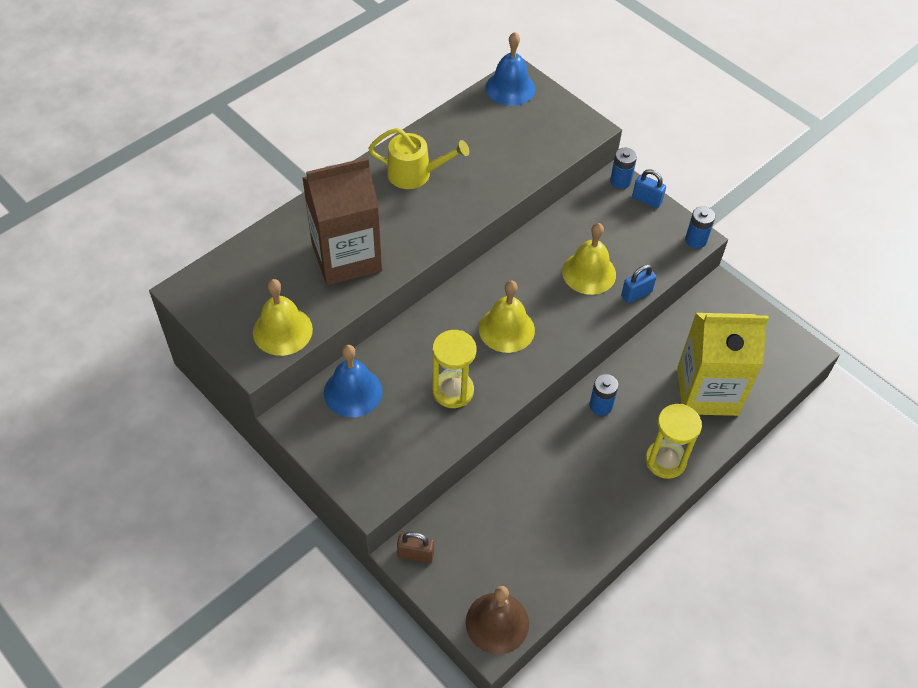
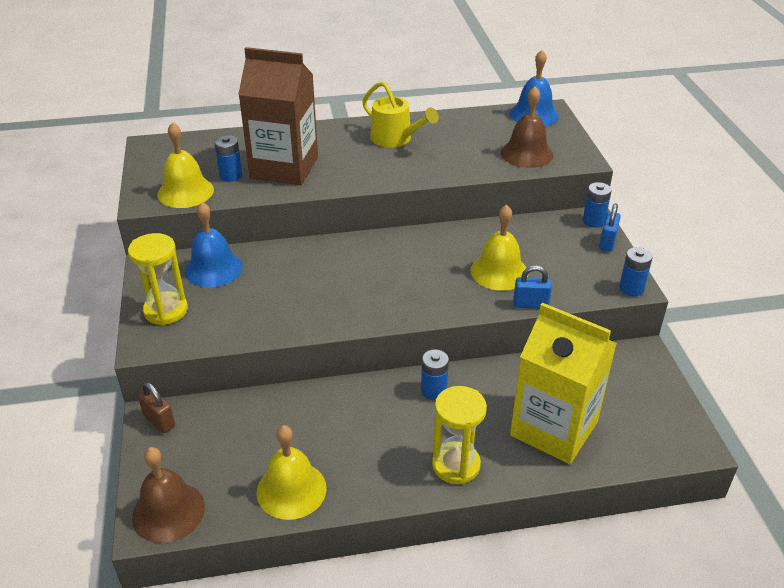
camera: 35 degrees right, 15 degrees down
(306, 290) = (231, 175): none -> blue battery
(453, 391) = (292, 302): yellow hourglass -> yellow hourglass (166, 310)
(506, 329) = (383, 280): yellow bell -> yellow bell (291, 490)
(541, 141) = (526, 153): none -> brown bell
(646, 200) = (607, 242): blue padlock -> blue padlock turned 45 degrees clockwise

